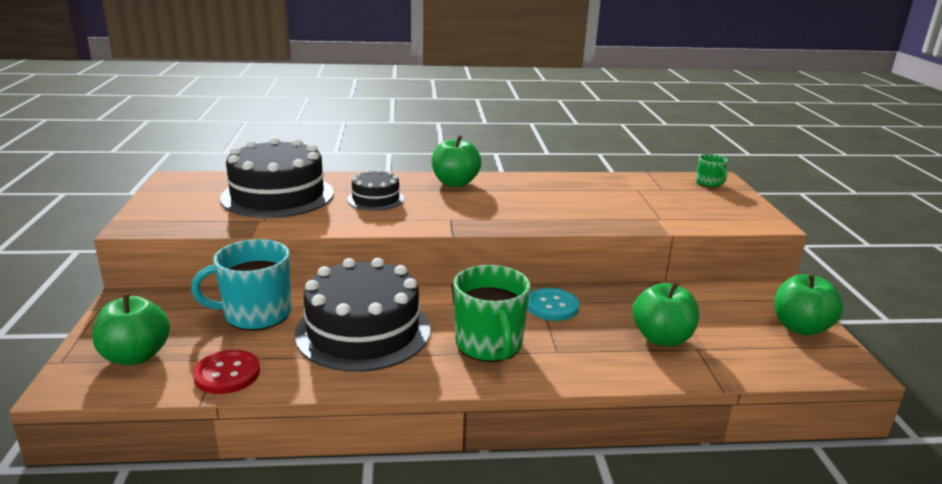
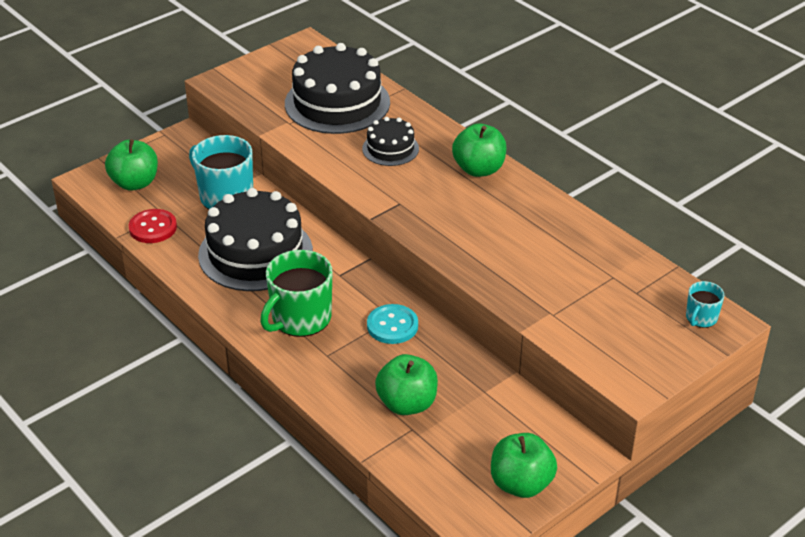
camera: 55 degrees right, 15 degrees up
(709, 183) = (701, 318): green mug -> turquoise mug

